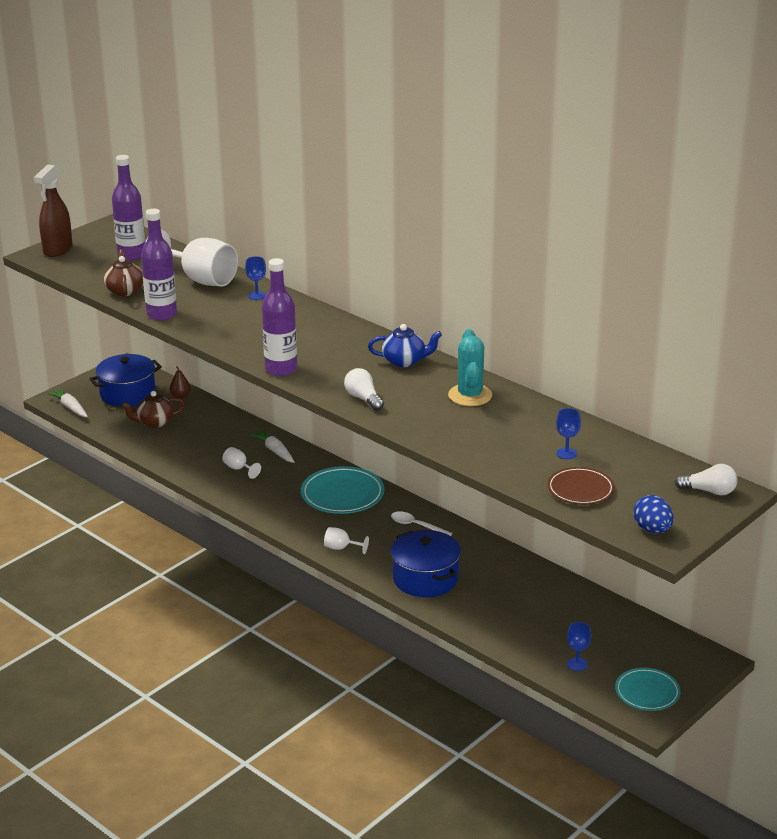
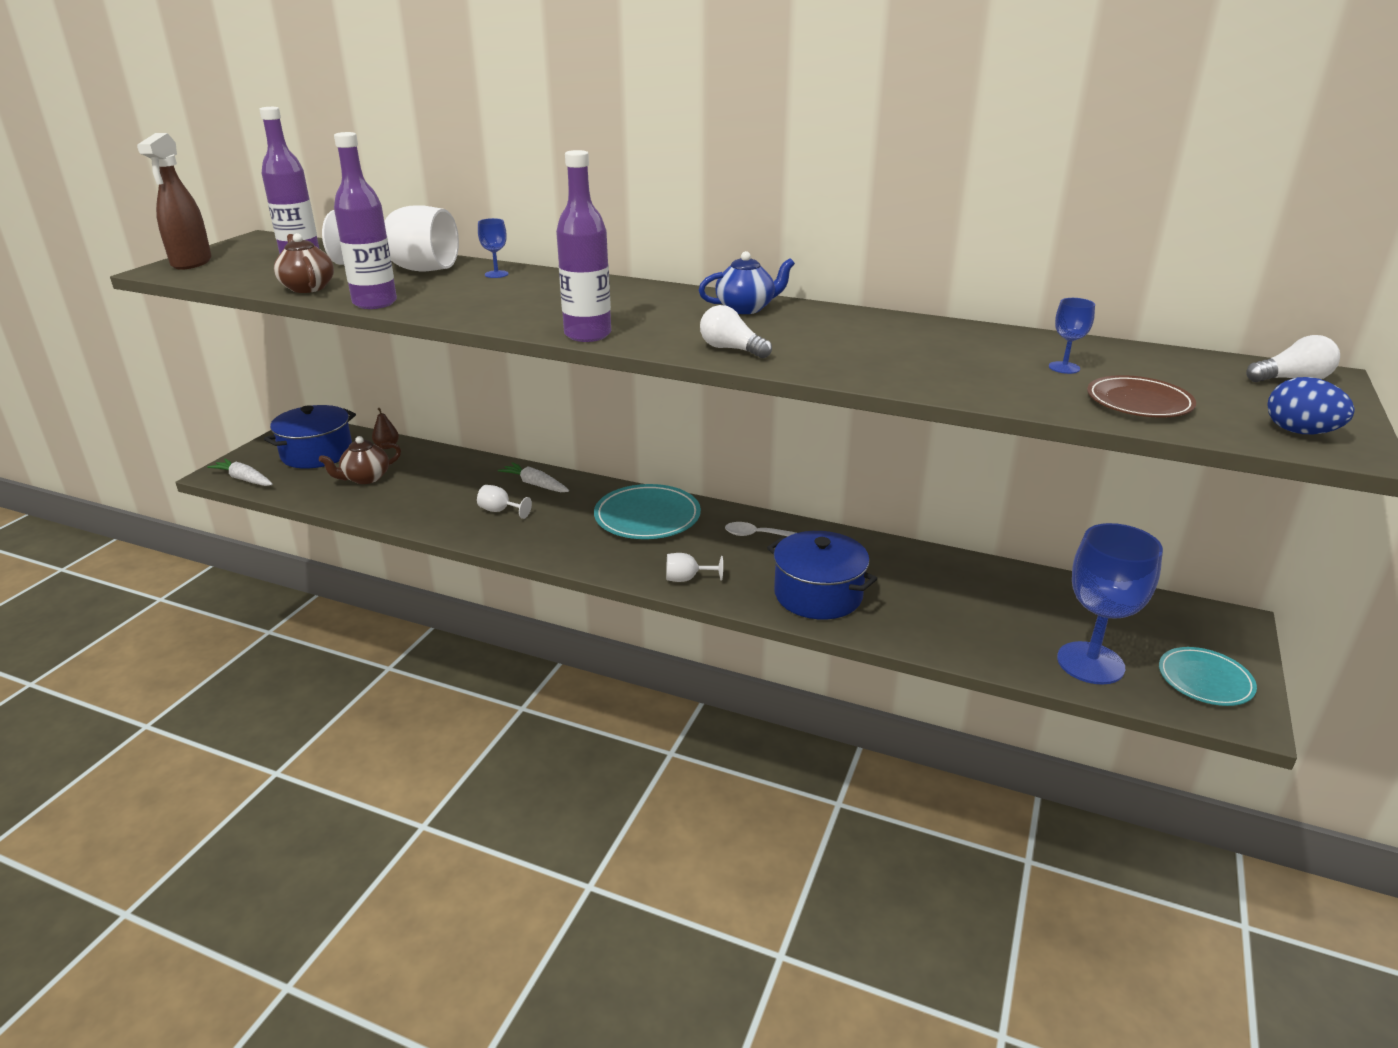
camera: 20 degrees left, 0 degrees up
(470, 395) = (866, 329): turquoise cactus -> none
(577, 664) = (1090, 663): blue goblet -> blue goblet, size x2.30

